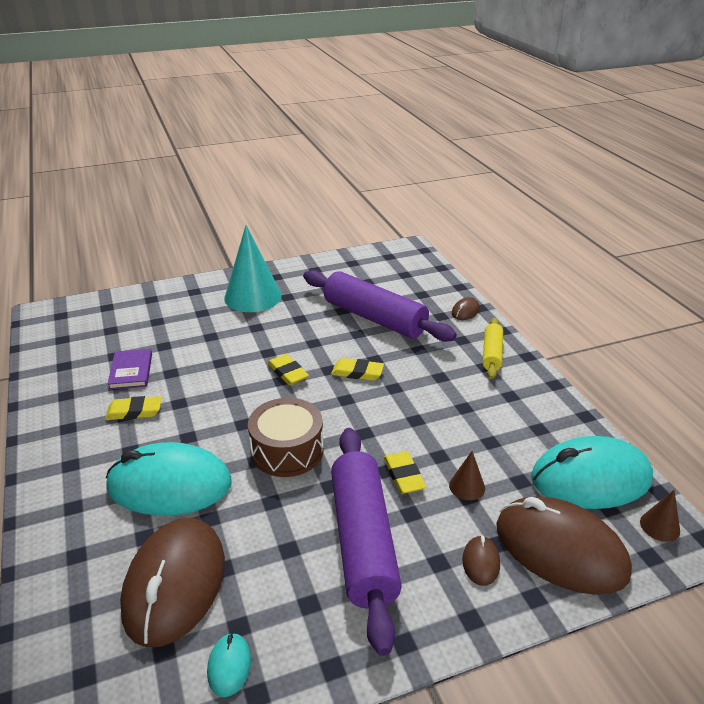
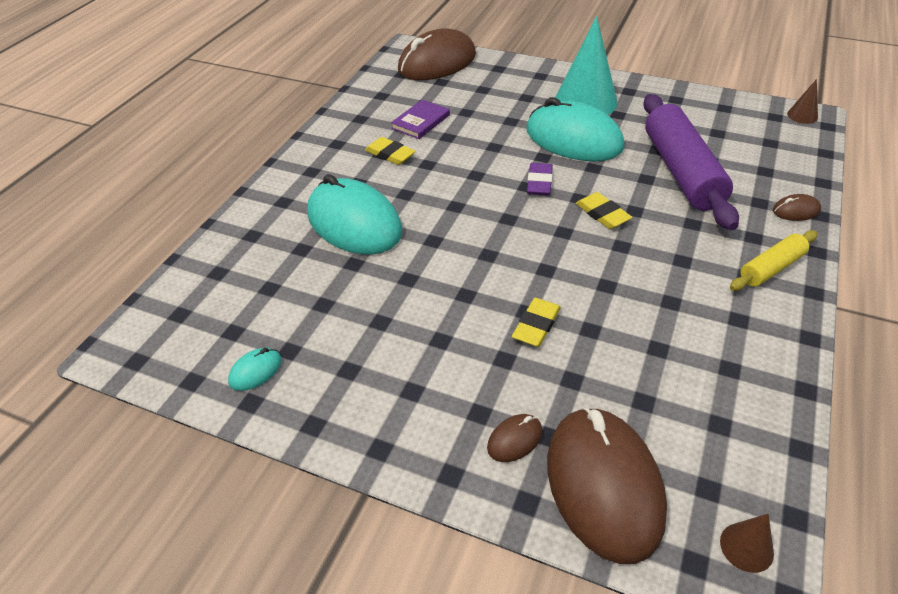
camera: 45 degrees right, 10 degrees up
(175, 584) = (284, 294): brown mouse -> brown mouse (437, 63)
(287, 450) = (464, 246): brown drum -> none
(288, 372) = (539, 182): yellow eraser -> purple eraser
(363, 540) = (440, 353): purple rolling pin -> none
(467, 486) = (582, 371): brown cone -> brown cone (802, 115)
(590, 479) = (725, 450): turquoise mouse -> turquoise mouse (573, 139)

